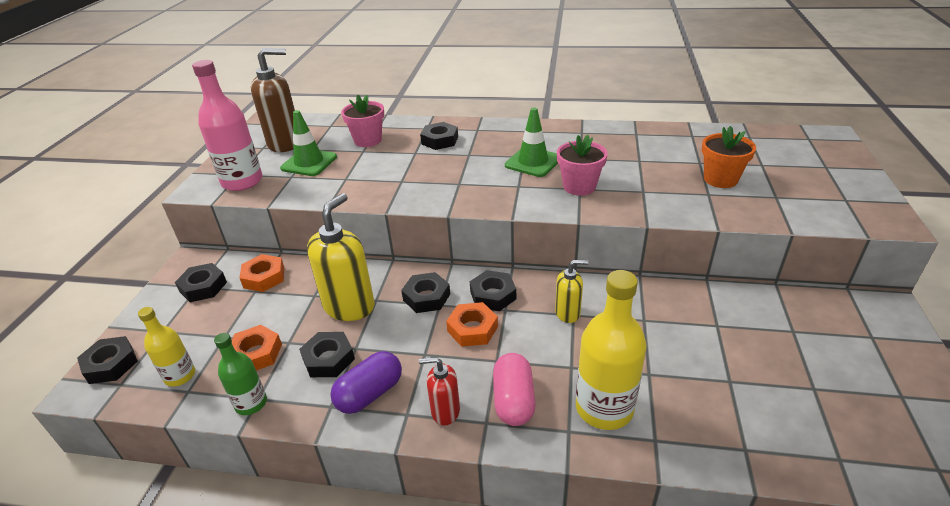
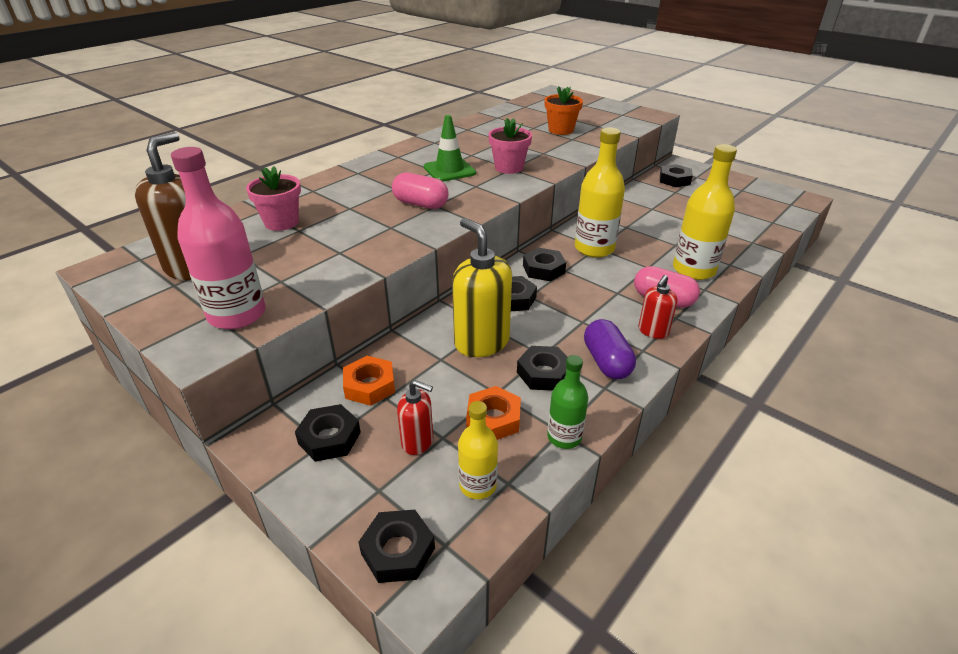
camera: 60 degrees left, 0 degrees up
(214, 327) = (418, 441): none -> red soap dispenser
(309, 163) = (269, 264): green traffic cone -> none
(440, 140) = (347, 192): black nut -> black nut (674, 180)
(453, 176) = (420, 204): none -> pink capsule
(472, 329) = (574, 291): orange nut -> none
(568, 313) = (594, 248): yellow soap dispenser -> yellow bottle

